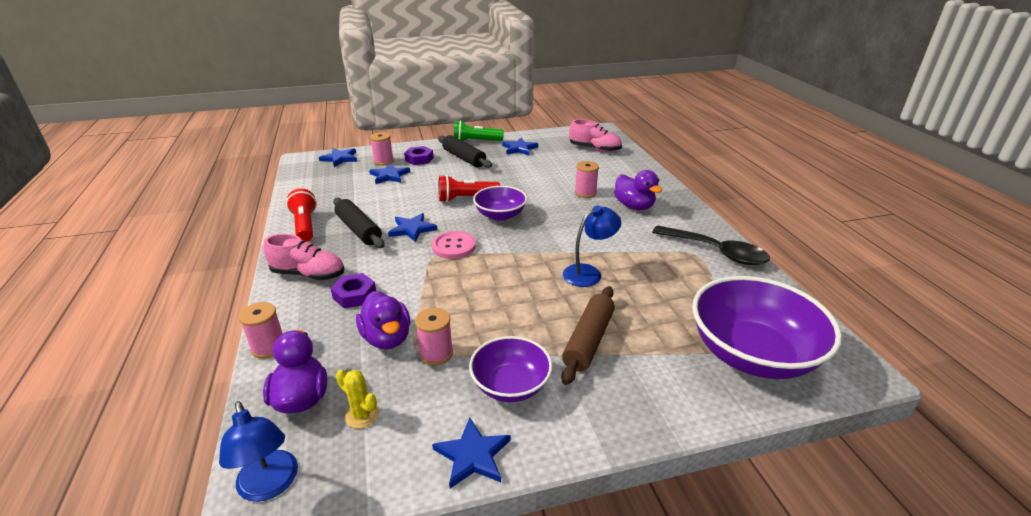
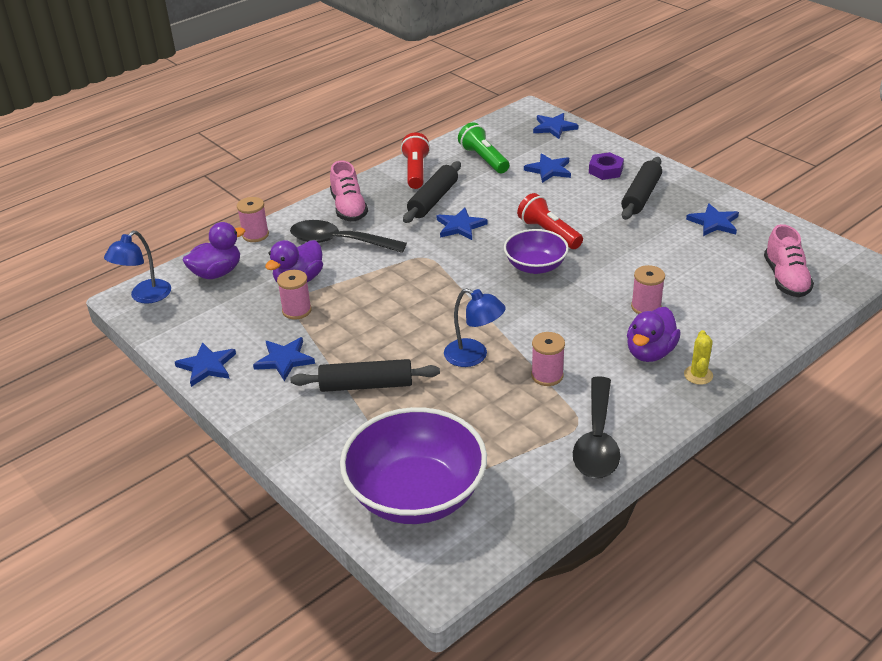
camera: 65 degrees right, 5 degrees up
(305, 225) = (416, 171): red flashlight -> red flashlight turned 45 degrees counterclockwise
(354, 295) = (339, 242): purple nut -> black spoon
(362, 415) = (216, 304): yellow cactus -> yellow cactus (698, 375)
(383, 161) = (576, 153): pink spool -> pink spool (547, 375)
(454, 246) = (451, 261): pink button -> none
(475, 141) = (695, 186): green flashlight -> green flashlight (484, 159)
(510, 385) = (284, 360): purple bowl -> blue star
(588, 340) = (366, 385): brown rolling pin -> black rolling pin

